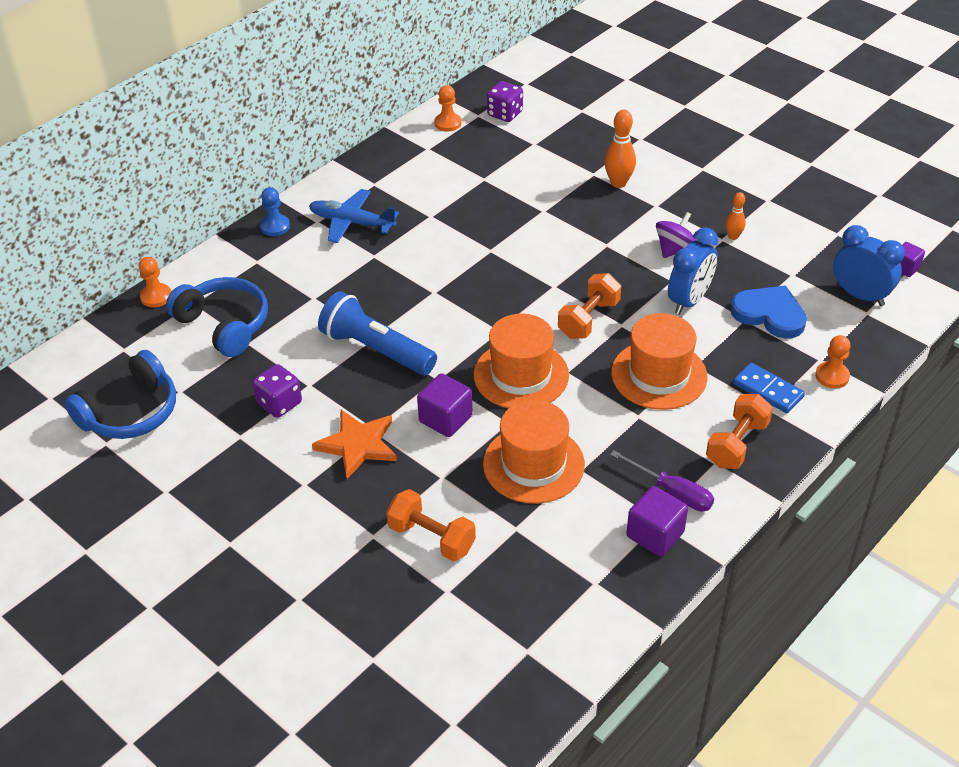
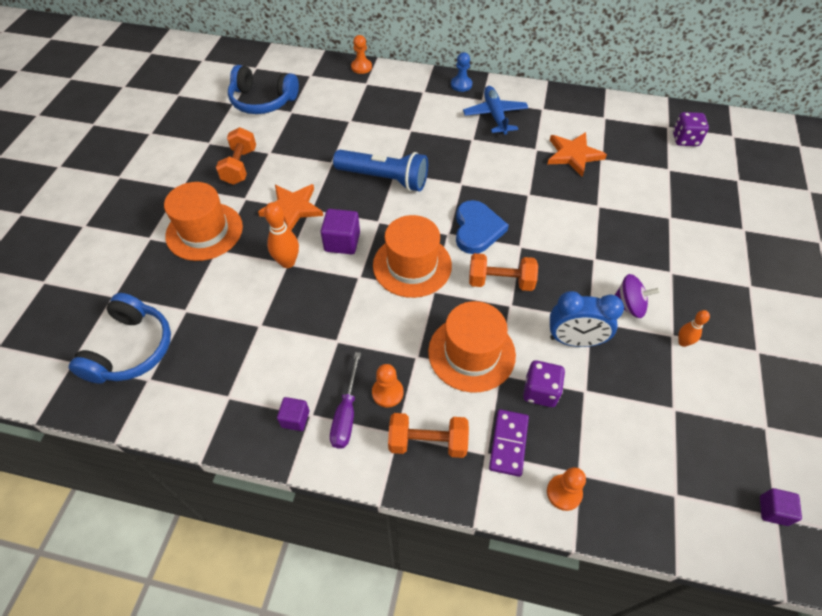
camera: 60 degrees right, 10 degrees up
(224, 325) = (358, 104): blue headphones -> blue headphones (131, 349)
(279, 403) = (307, 157): purple dice -> purple dice (540, 391)
(376, 349) = (384, 179): blue flashlight -> blue flashlight turned 105 degrees clockwise
(431, 538) = (229, 281): orange dumbbell -> orange dumbbell (240, 166)
(448, 123) = (642, 115): orange pawn -> orange pawn (387, 393)
(462, 194) = (573, 155): none -> orange star
(533, 464) = (327, 310): orange hat -> orange hat (204, 231)
(618, 183) = (674, 237): orange bowling pin -> orange bowling pin (287, 262)
(655, 534) = (295, 419): purple cube -> purple cube, size x0.62
(768, 390) = (508, 443): blue domino -> purple domino
(769, 314) = (606, 409): blue heart -> blue heart (477, 229)
(860, 295) = (695, 480): blue clock -> none

